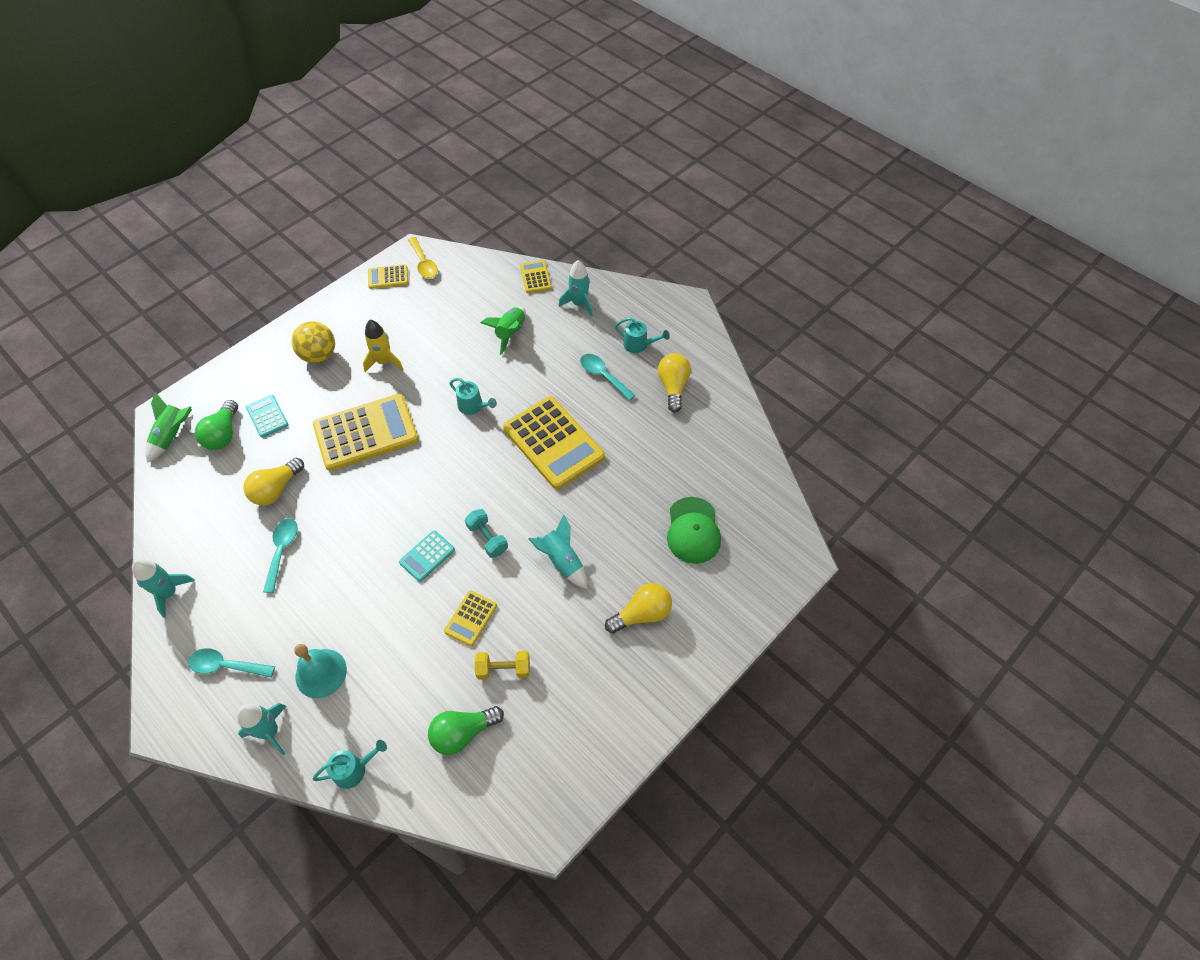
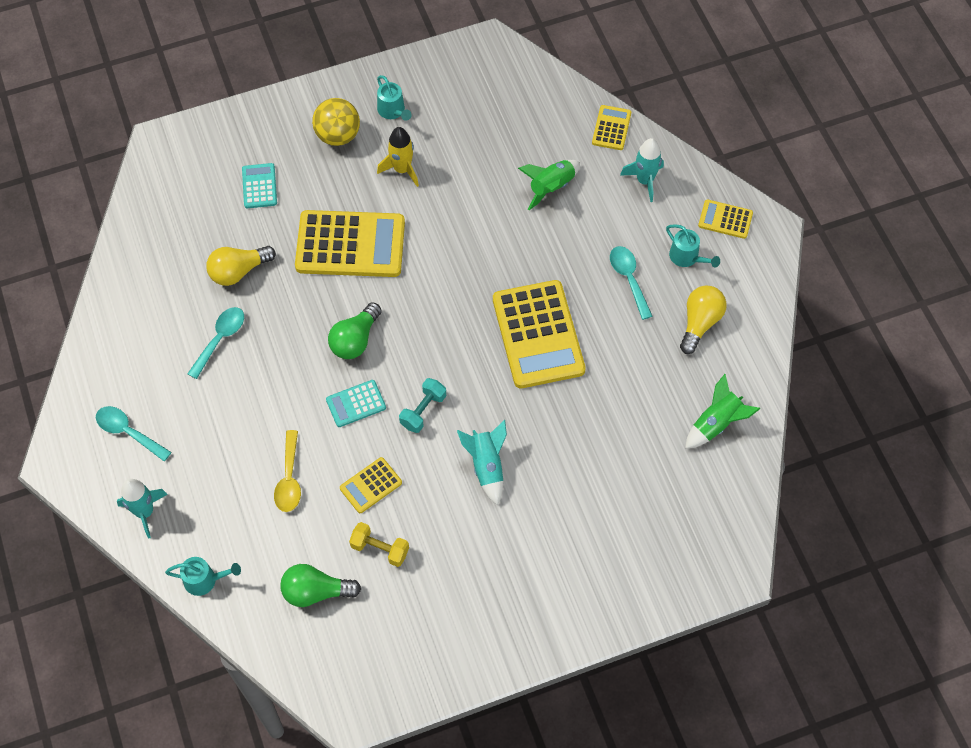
camera: 25 degrees right, 5 degrees up
(169, 593) = (102, 338): turquoise rocket -> none
(173, 436) = (161, 171): green rocket -> green rocket (716, 424)
(223, 434) = (209, 189): green light bulb -> green light bulb (355, 340)
(321, 673) = (210, 477): turquoise bell -> none
(388, 277) = (448, 66): yellow calculator -> yellow calculator (725, 219)
(424, 263) = (494, 63): yellow spoon -> yellow spoon (289, 479)
(473, 406) = (473, 259): turquoise watering can -> turquoise watering can (393, 111)
(487, 538) = (423, 411): turquoise dumbbell -> turquoise dumbbell turned 45 degrees clockwise
(642, 614) = (540, 555): yellow light bulb -> none
(693, 530) = (637, 492): green cap -> none

